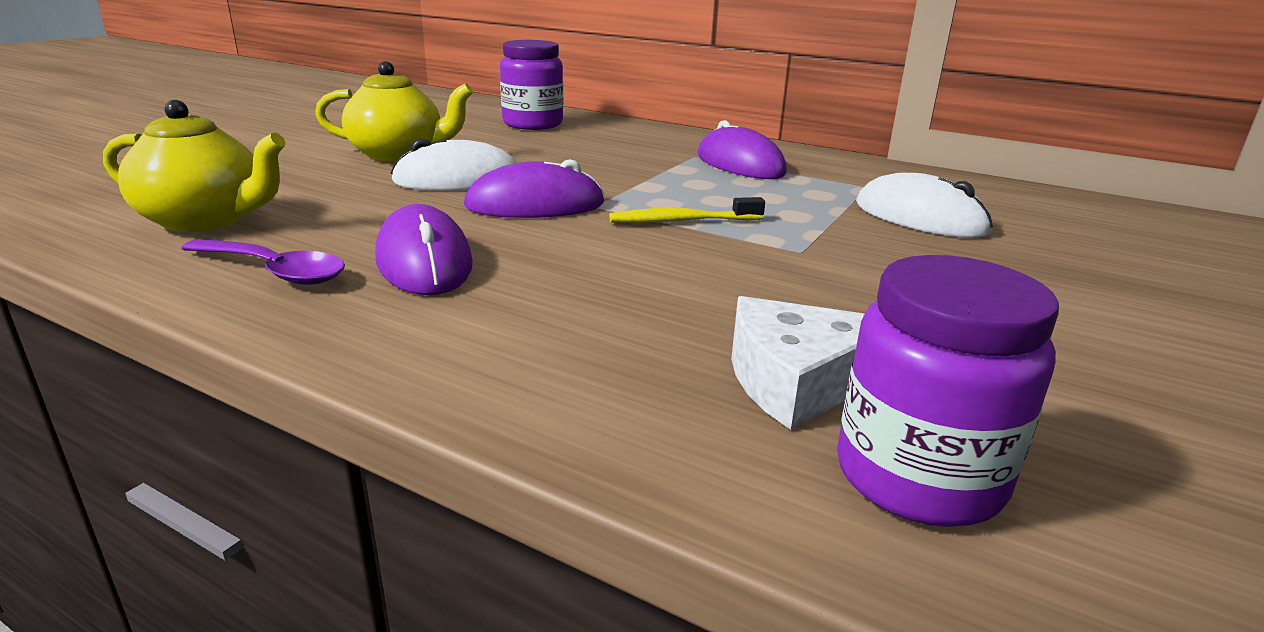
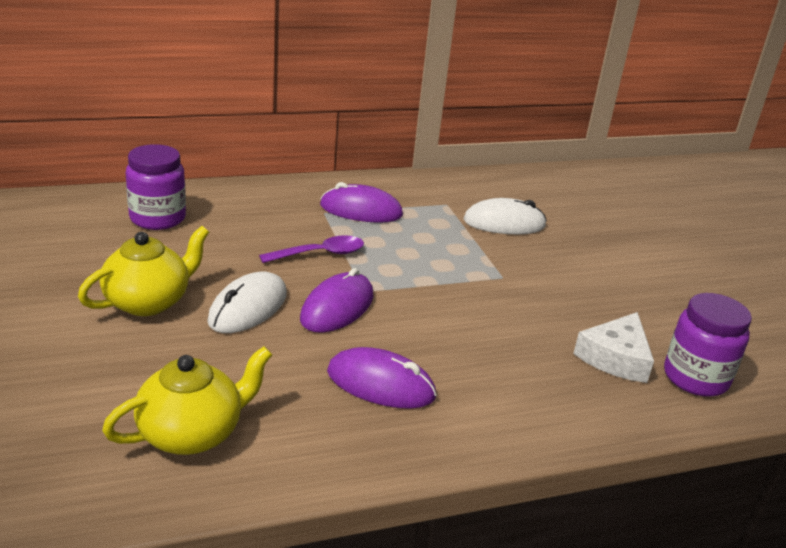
camera: 50 degrees left, 5 degrees up
(274, 271) = (331, 439): purple spoon -> purple spoon (320, 254)
(682, 221) = (424, 281): yellow toothbrush -> none

